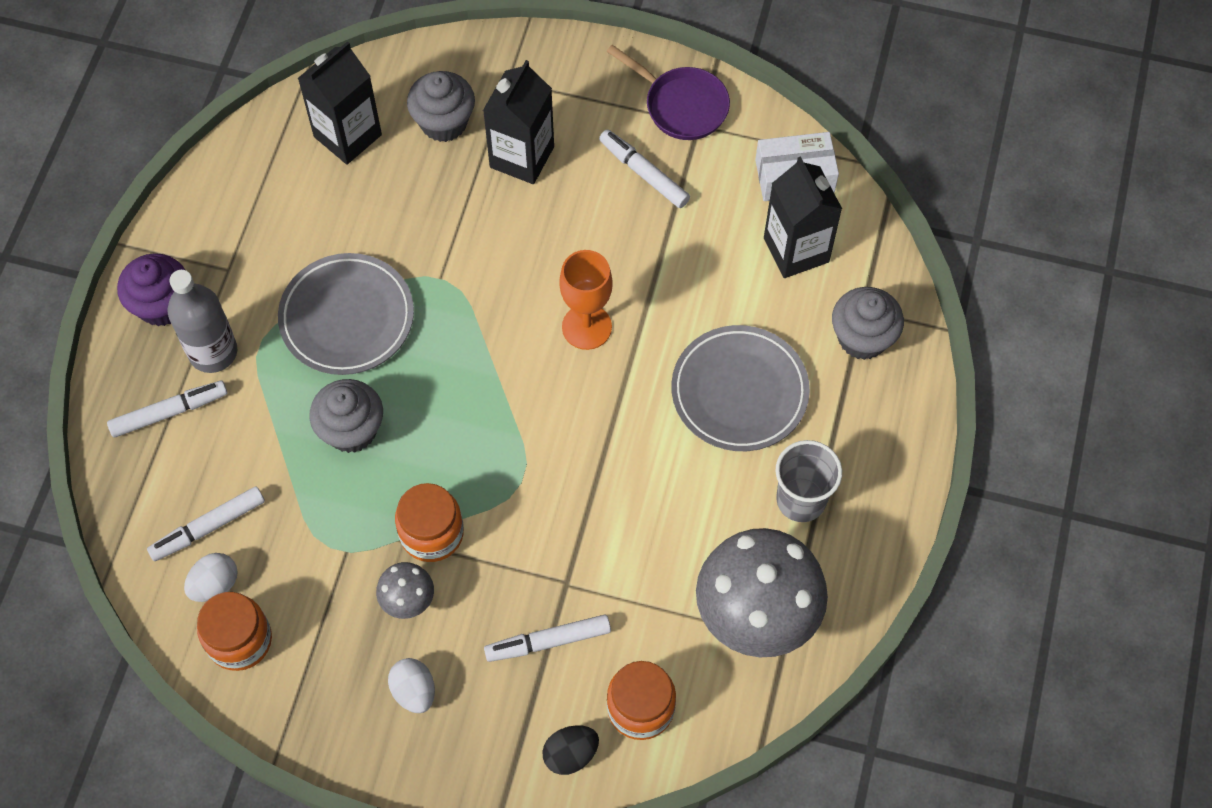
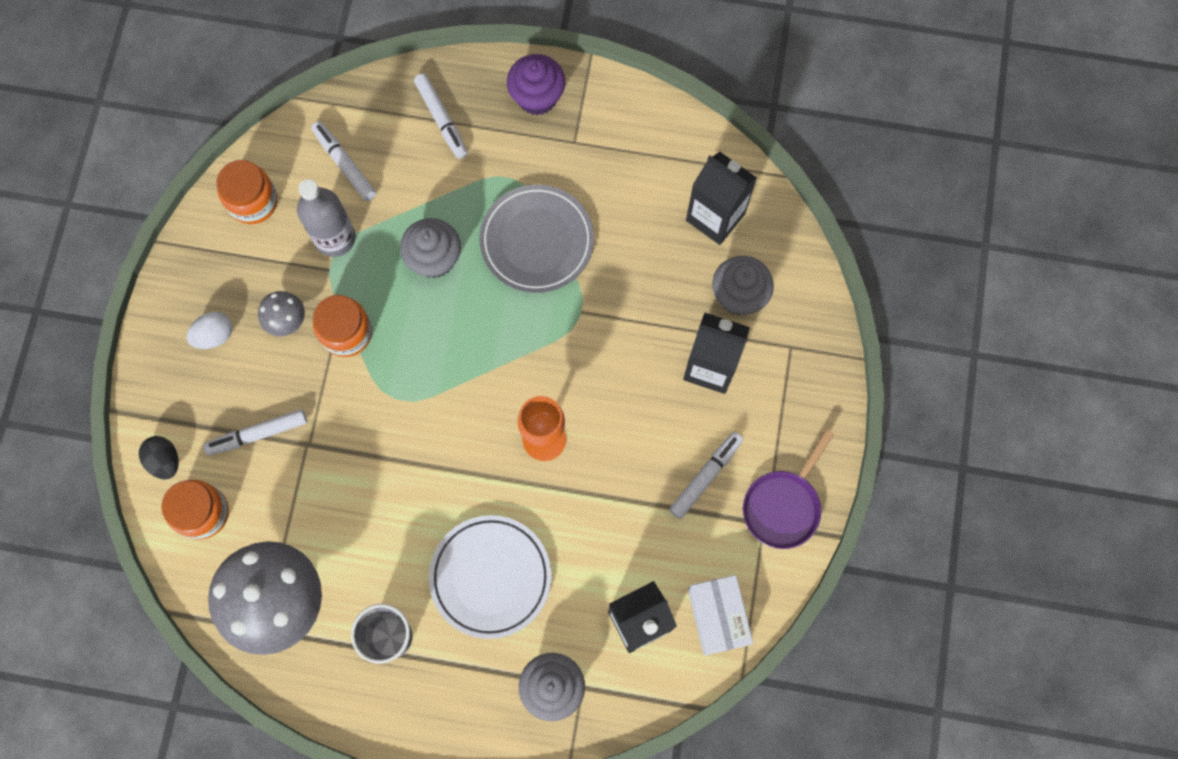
camera: 85 degrees right, 10 degrees up
(213, 352) = (497, 142): grey bottle -> grey bottle (335, 238)
(215, 584) = (297, 176): white egg -> none
(548, 641) = (257, 434): white marker -> white marker turned 90 degrees counterclockwise
(739, 392) = (490, 577): grey plate -> white plate

